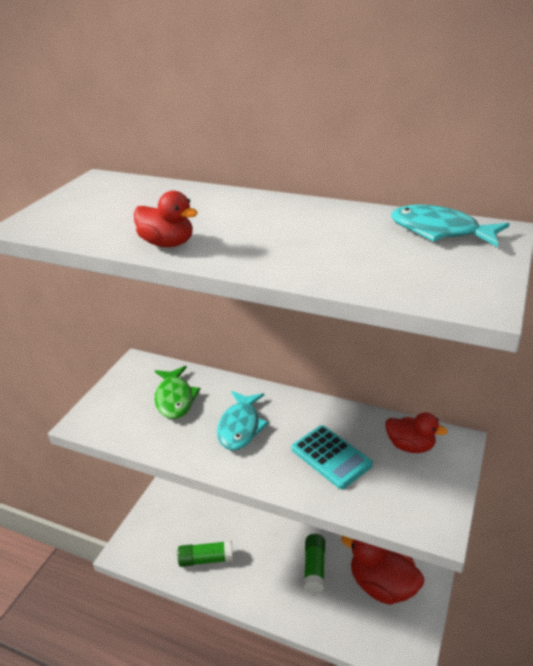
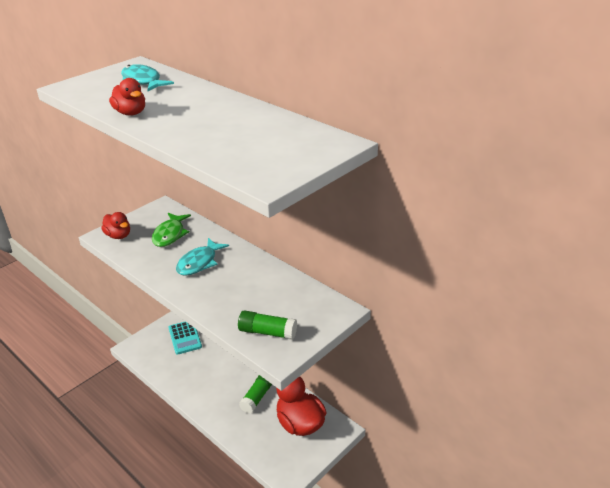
camera: 20 degrees right, 0 degrees up
(206, 559) = (185, 368): green glue stick -> green glue stick (267, 332)
(331, 457) = (244, 296): turquoise calculator -> turquoise calculator (185, 337)
(410, 446) = (305, 304): red duck -> red duck (118, 236)
(440, 231) = (303, 136): turquoise fish -> turquoise fish (143, 81)

